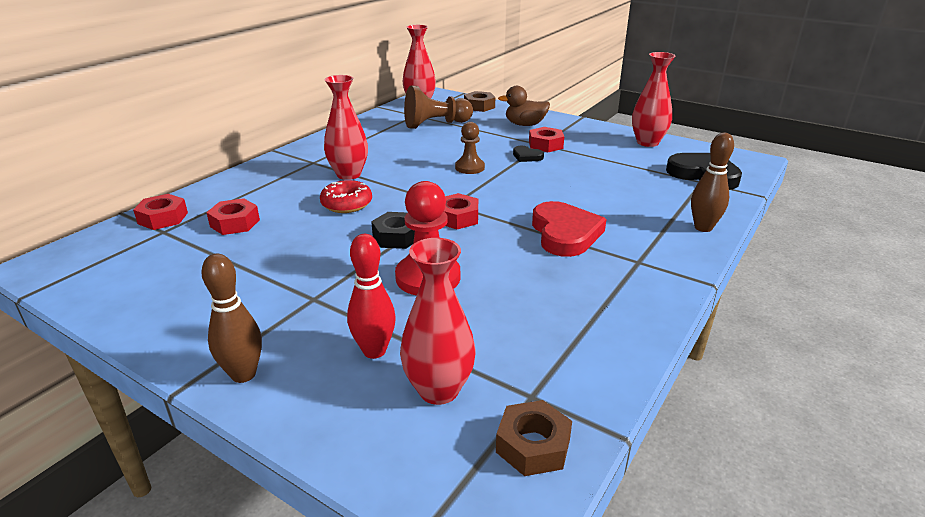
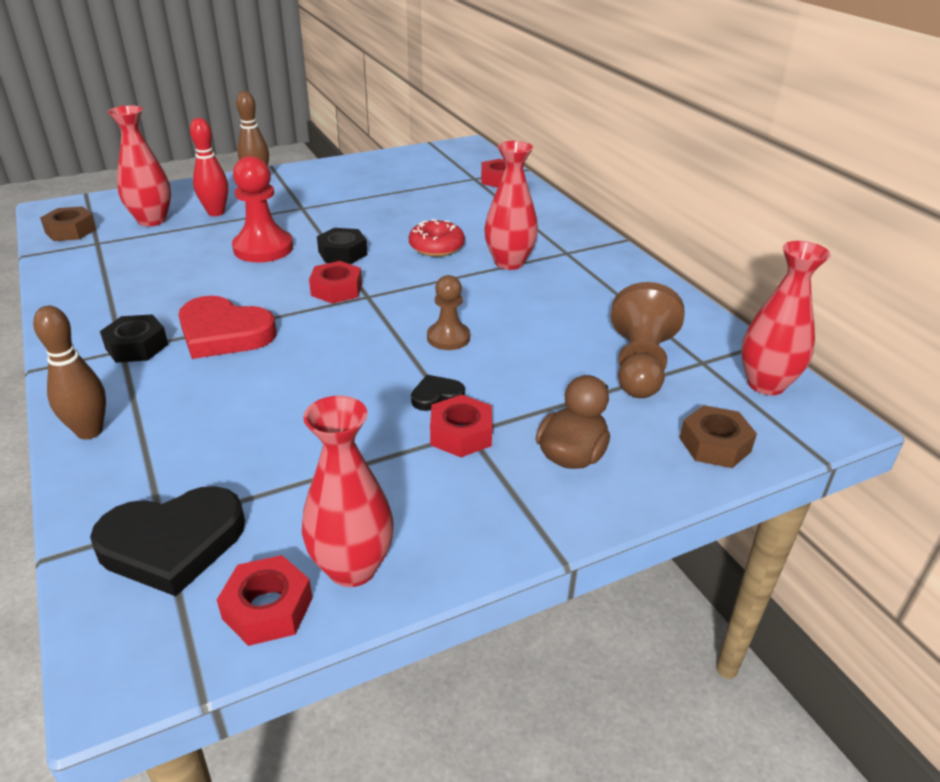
camera: 120 degrees right, 5 degrees up
(235, 223) = (457, 200): red nut -> red nut (268, 608)
(626, 257) = (137, 346): none -> black nut

